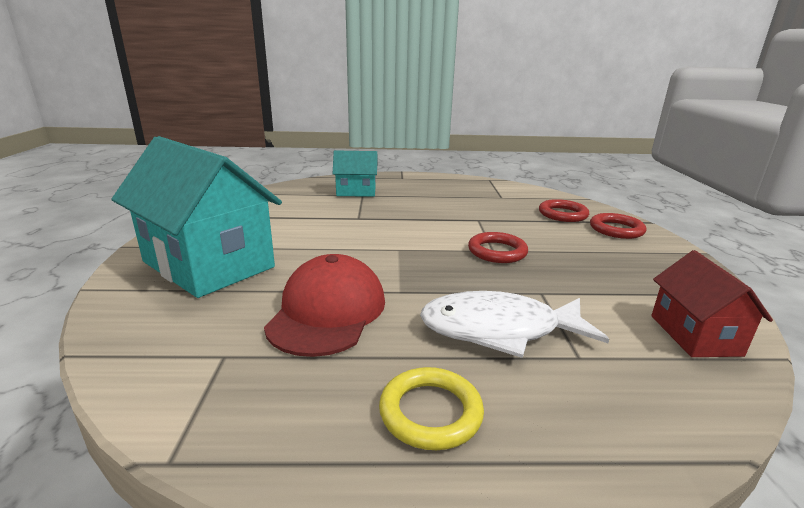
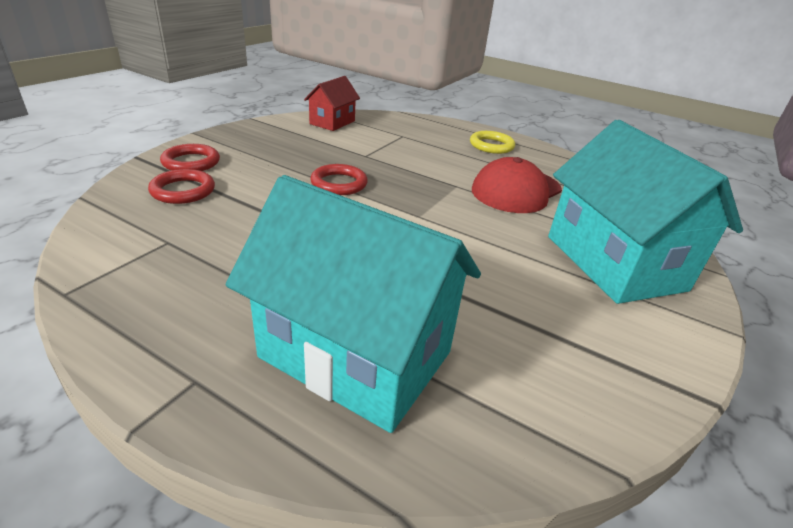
camera: 150 degrees left, 10 degrees up
(356, 192) = (356, 354): turquoise house -> turquoise house, size x1.94
(499, 330) = (423, 152): white fish -> none

